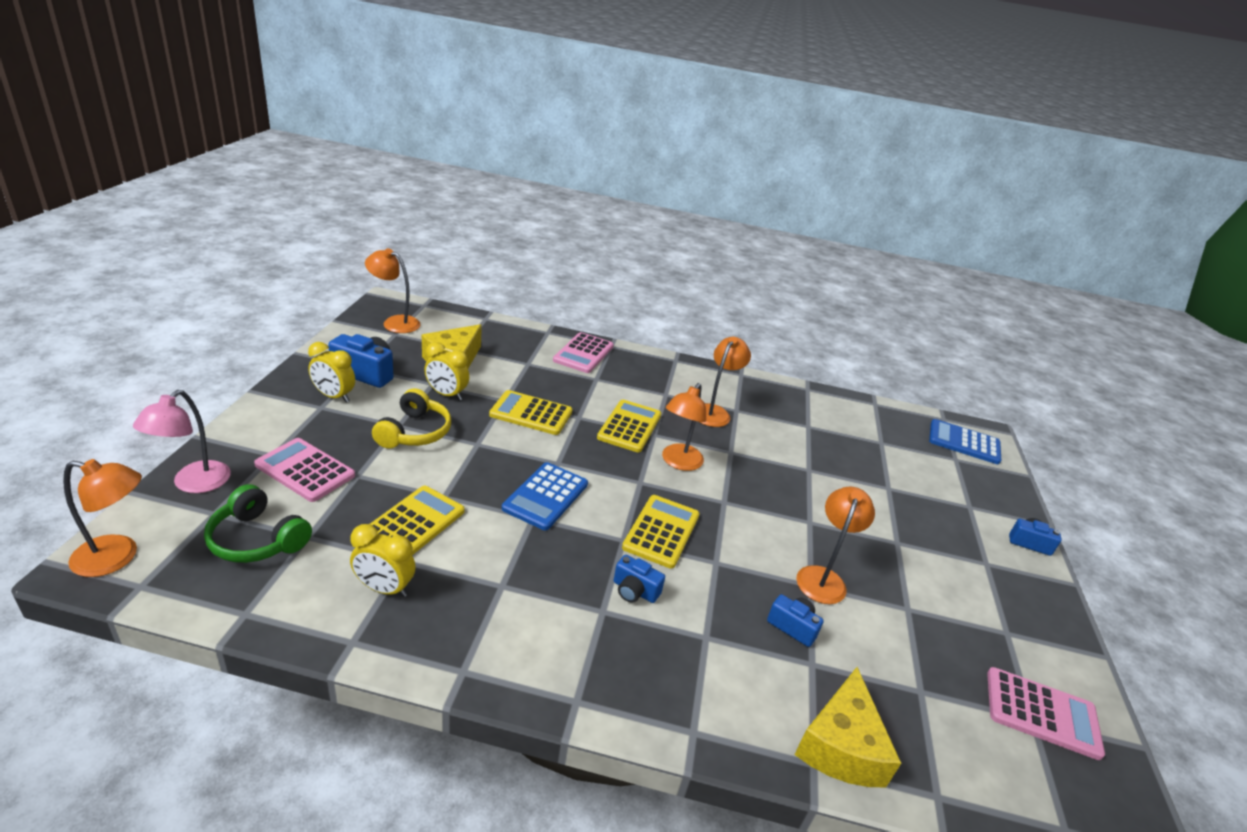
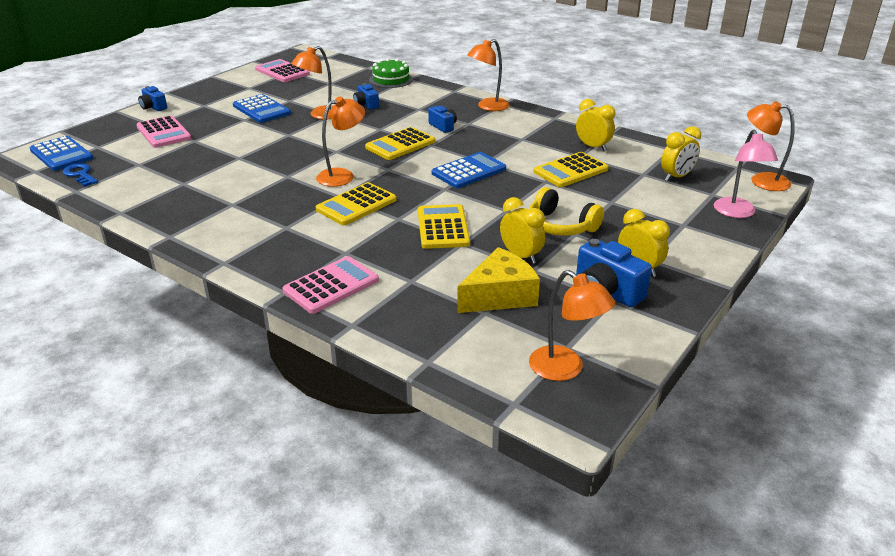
camera: 150 degrees left, 0 degrees up
(194, 484) = (737, 213): pink lamp -> pink lamp turned 135 degrees clockwise
(257, 539) = (676, 177): green headphones -> yellow clock
(305, 470) = (653, 210): pink calculator -> pink calculator (163, 133)
(414, 432) = (560, 226): yellow headphones -> yellow headphones turned 90 degrees counterclockwise
(531, 413) = (443, 227): yellow calculator -> yellow calculator turned 135 degrees counterclockwise
(714, 412) = (257, 205): orange lamp -> orange lamp (488, 107)
(841, 746) = (391, 79): yellow cheese -> green cake
(904, 421) = (80, 174): none -> blue key
(909, 572) = (261, 109): none -> blue calculator

